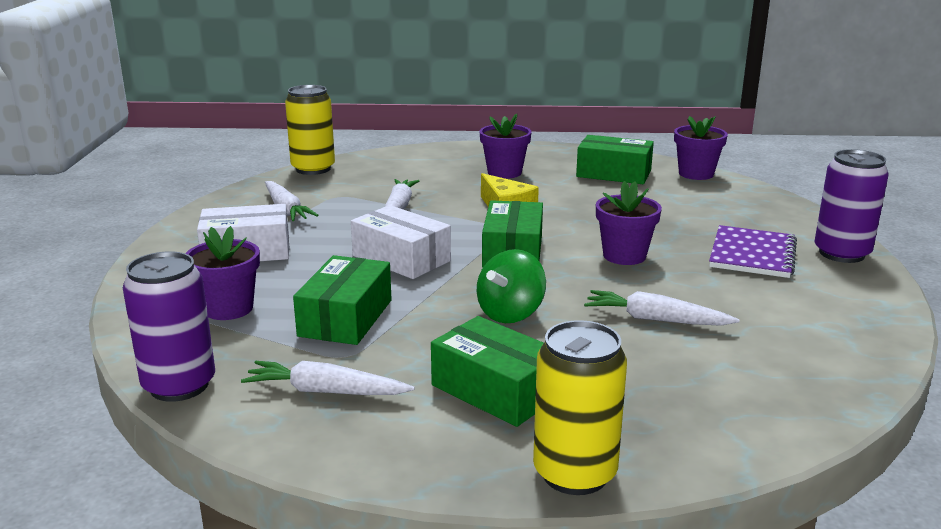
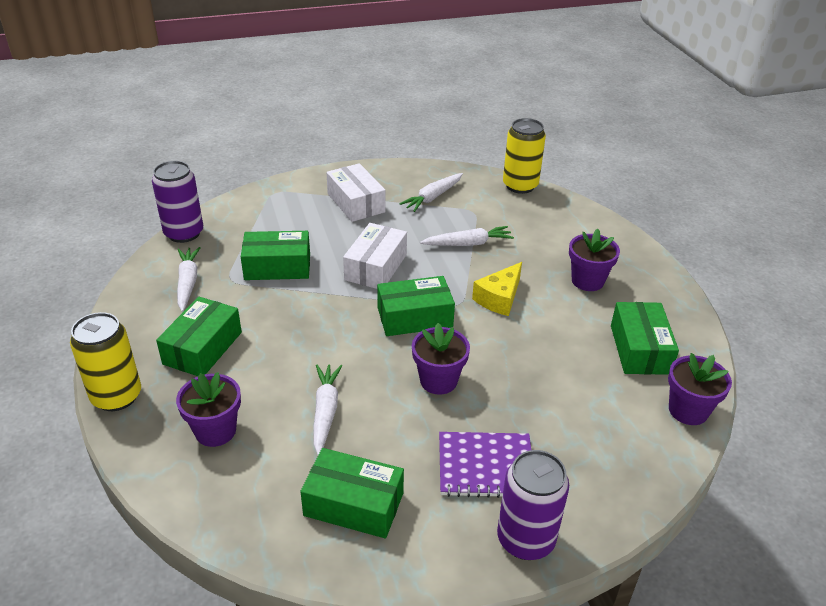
camera: 70 degrees right, 15 degrees up
(228, 308) = (274, 221): purple flower pot -> purple flower pot (215, 431)
(510, 313) = (308, 335): green spinning top -> none
(800, 321) = (354, 504): none -> green box

